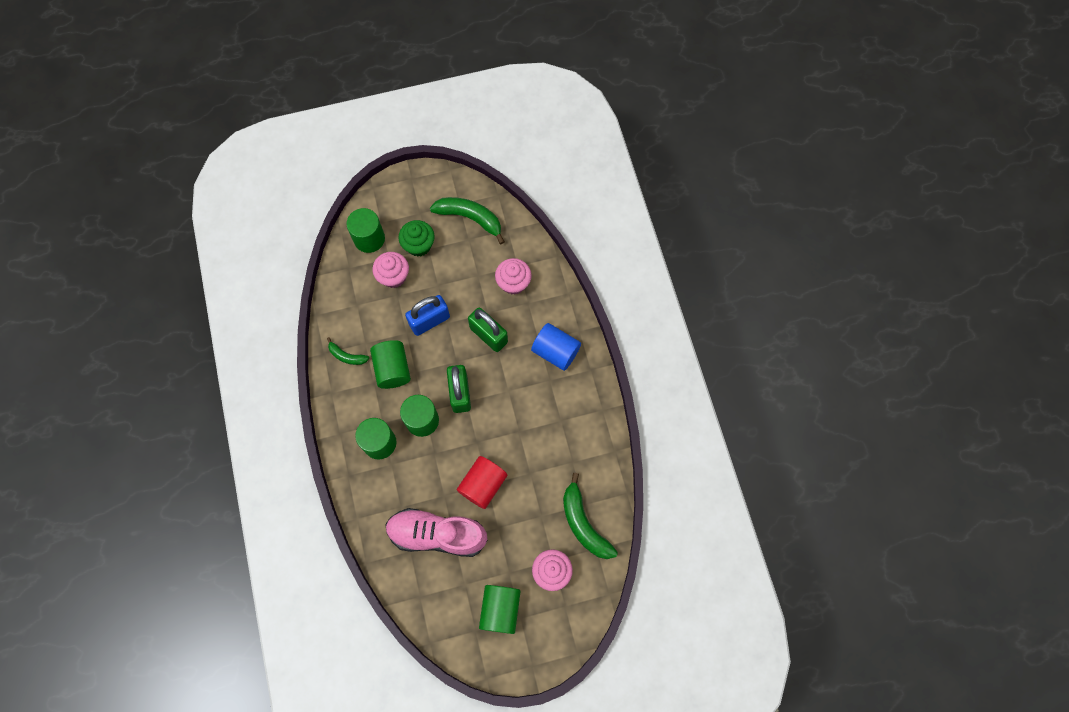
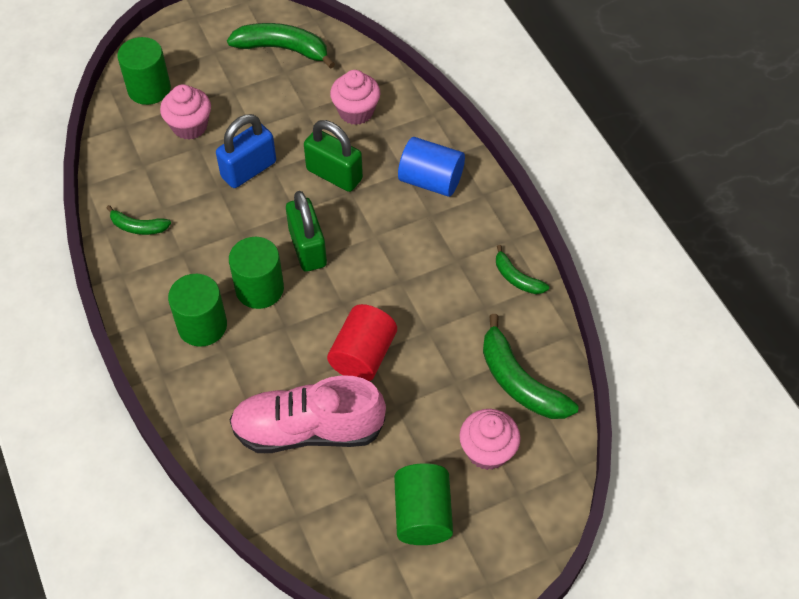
camera: 10 degrees left, 15 degrees down
(392, 369) = (206, 233): green cylinder -> none
(419, 245) = (218, 87): green cupcake -> none
(599, 442) = (516, 278): none -> green banana

